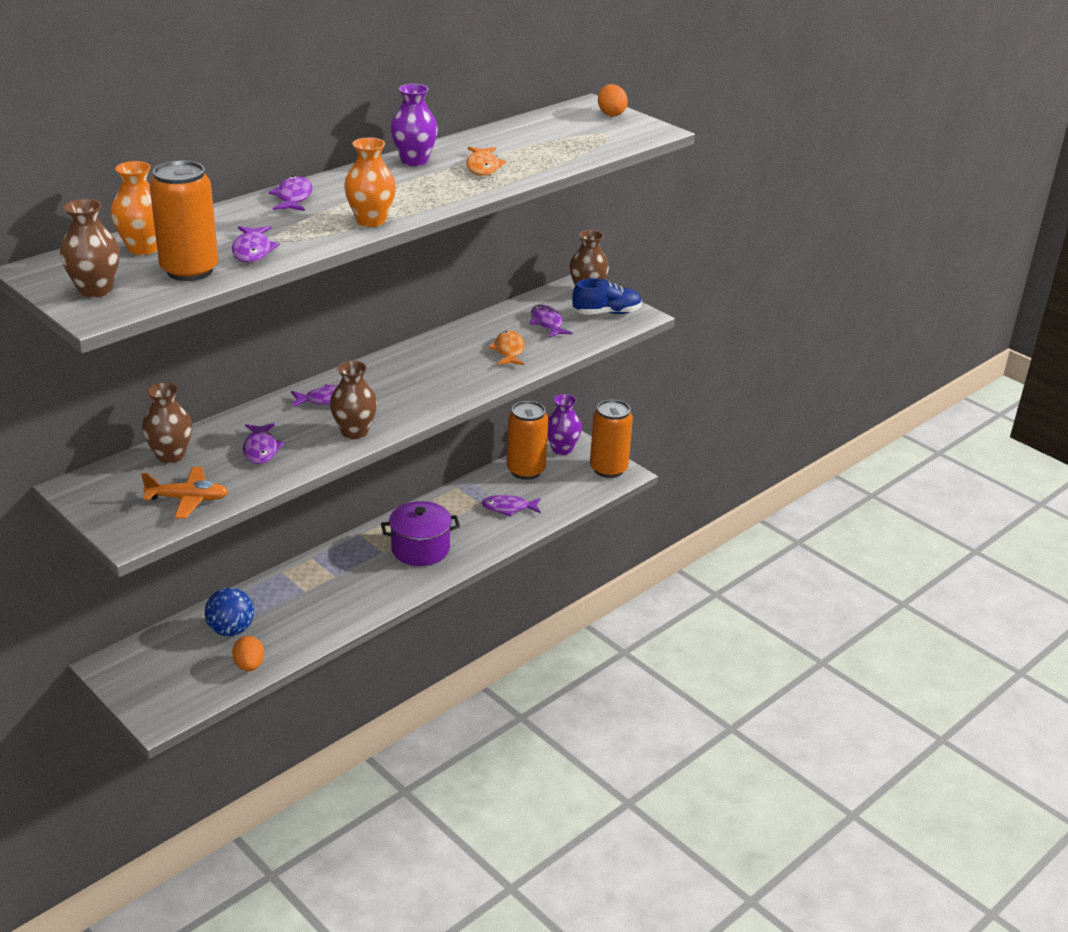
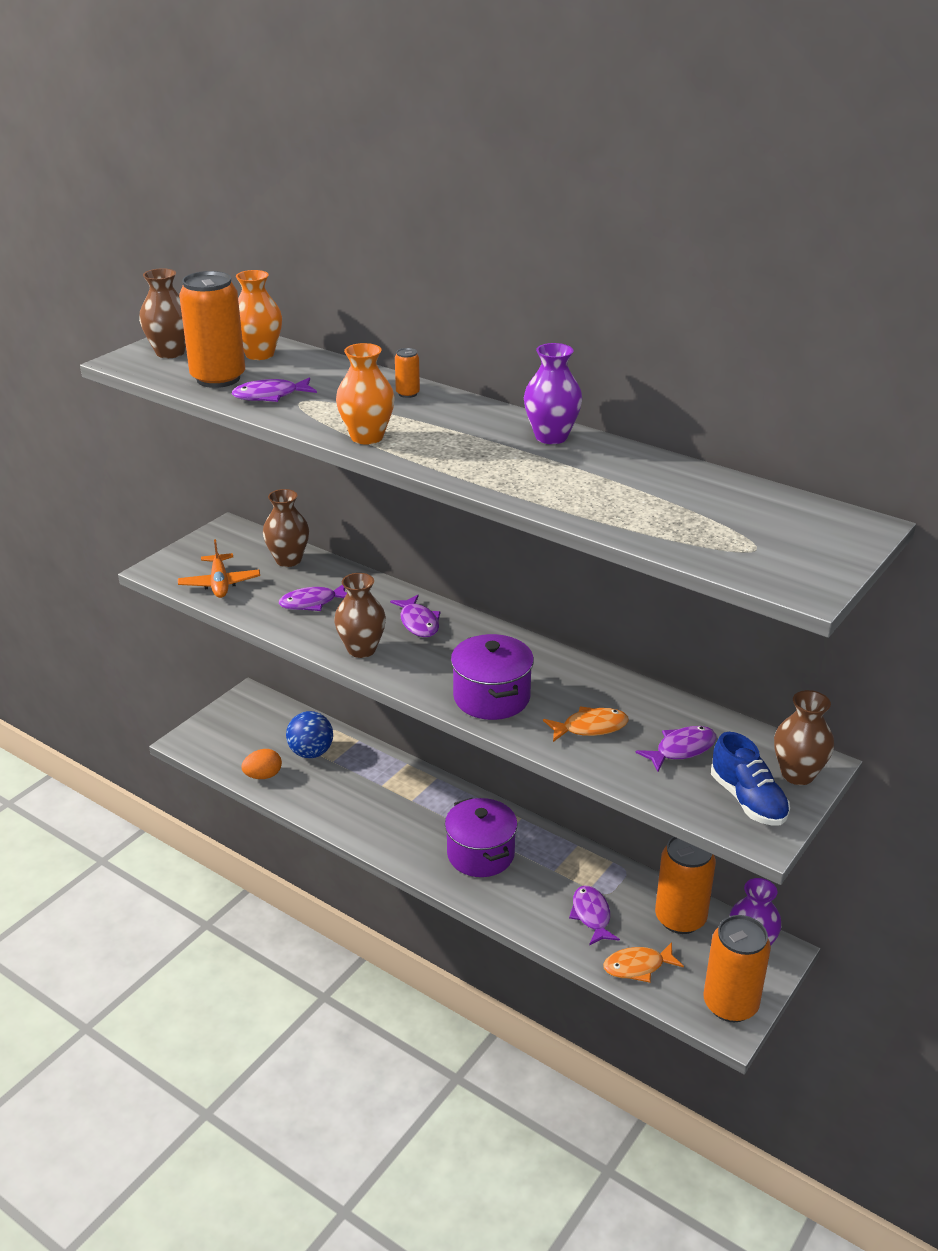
camera: 80 degrees right, 0 degrees up
(293, 197) = (407, 393): purple fish -> orange can
(453, 383) = (491, 697): none -> purple pot
(483, 167) = (562, 477): orange fish -> orange fish (638, 966)
(611, 114) = (838, 544): orange egg -> none

